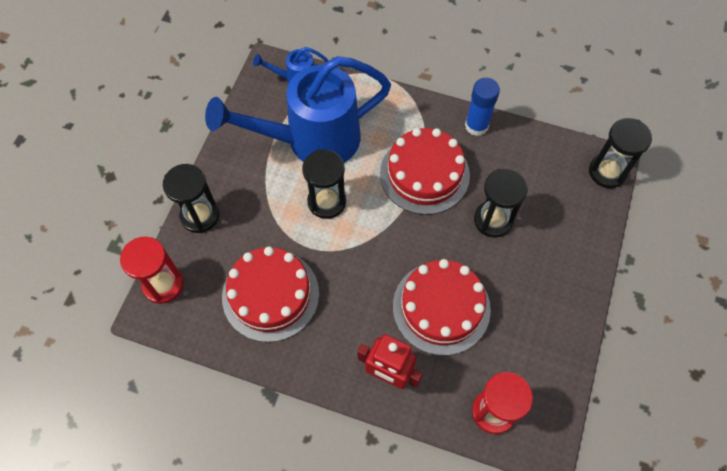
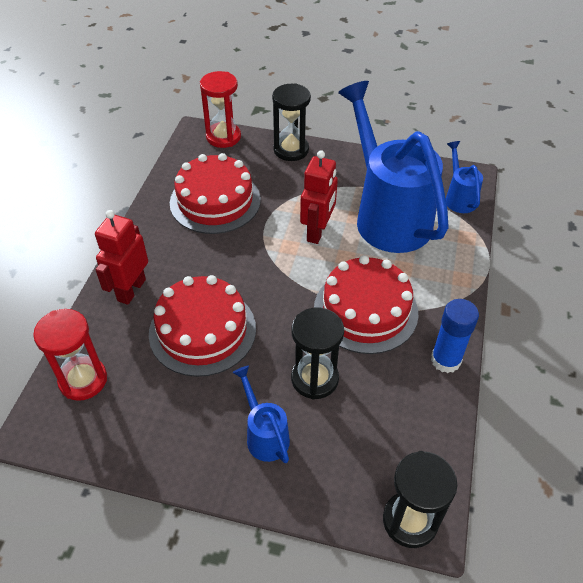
camera: 85 degrees right, 15 degrees down
(327, 202) = (317, 232): black hourglass -> red robot
(545, 260) = (264, 435): none -> blue watering can

